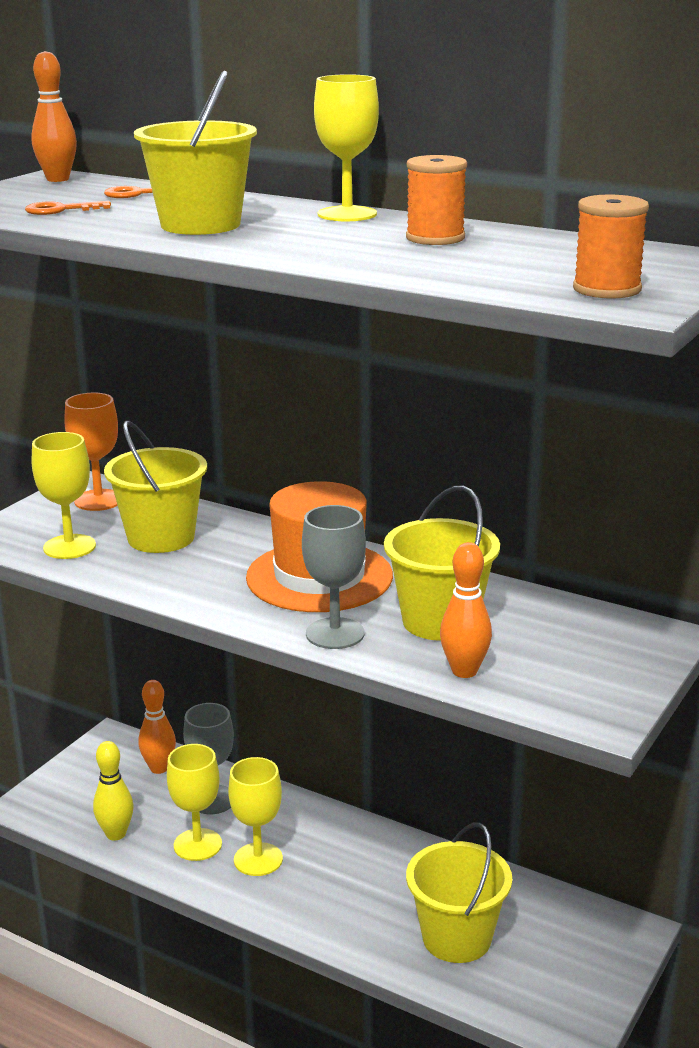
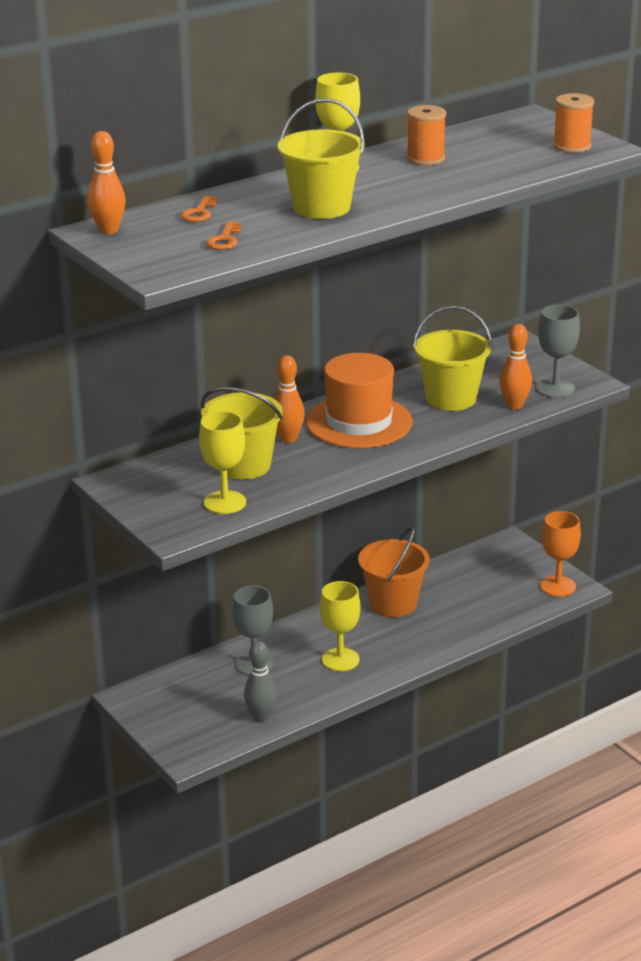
camera: 65 degrees left, 5 degrees up
(98, 500) = (149, 480): orange goblet -> orange goblet (557, 586)
(116, 834) = (261, 716): yellow bowling pin -> grey bowling pin
(159, 768) = (192, 681): orange bowling pin -> orange bowling pin (288, 439)
(197, 845) = (303, 682): yellow goblet -> none
(335, 633) = (439, 433): grey goblet -> grey goblet (555, 388)
(404, 867) = (393, 604): none -> orange bucket
(457, 938) = (474, 603): yellow bucket -> none

